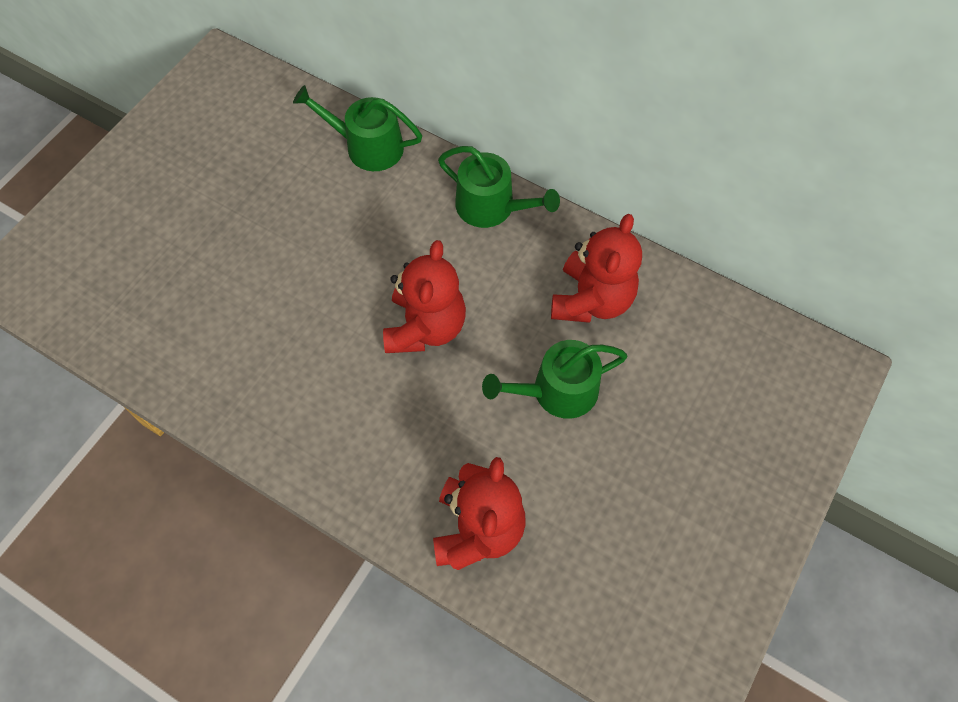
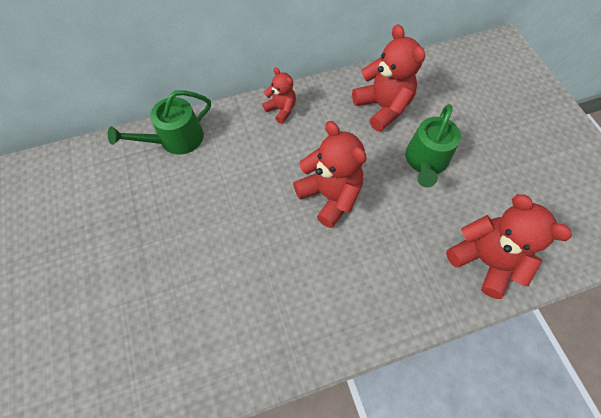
camera: 50 degrees left, 0 degrees up
(491, 207) = (281, 109): green watering can -> red teddy bear

